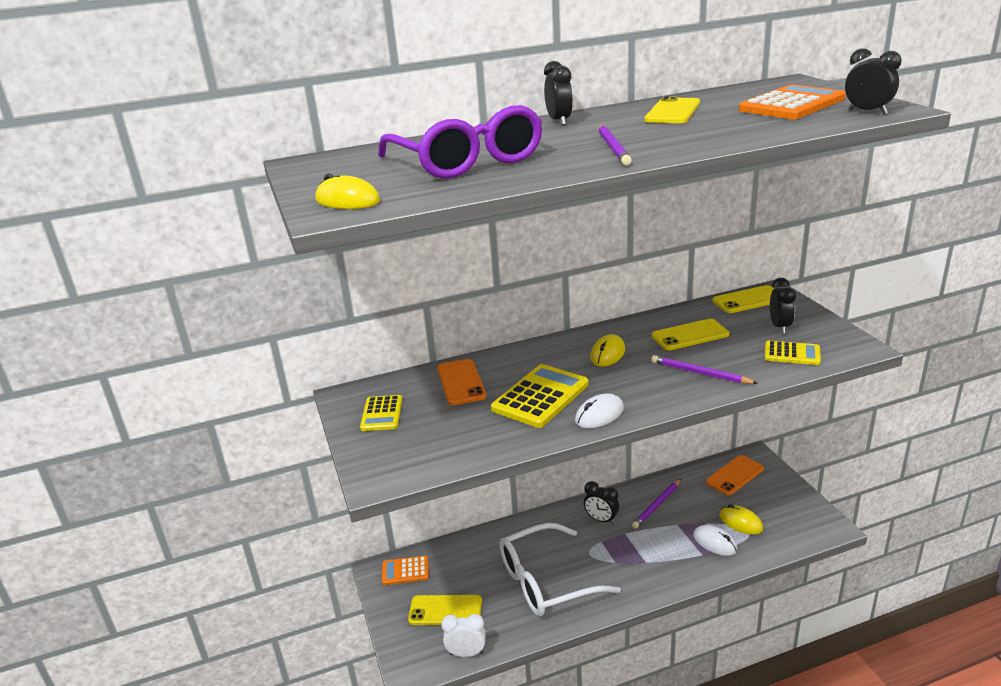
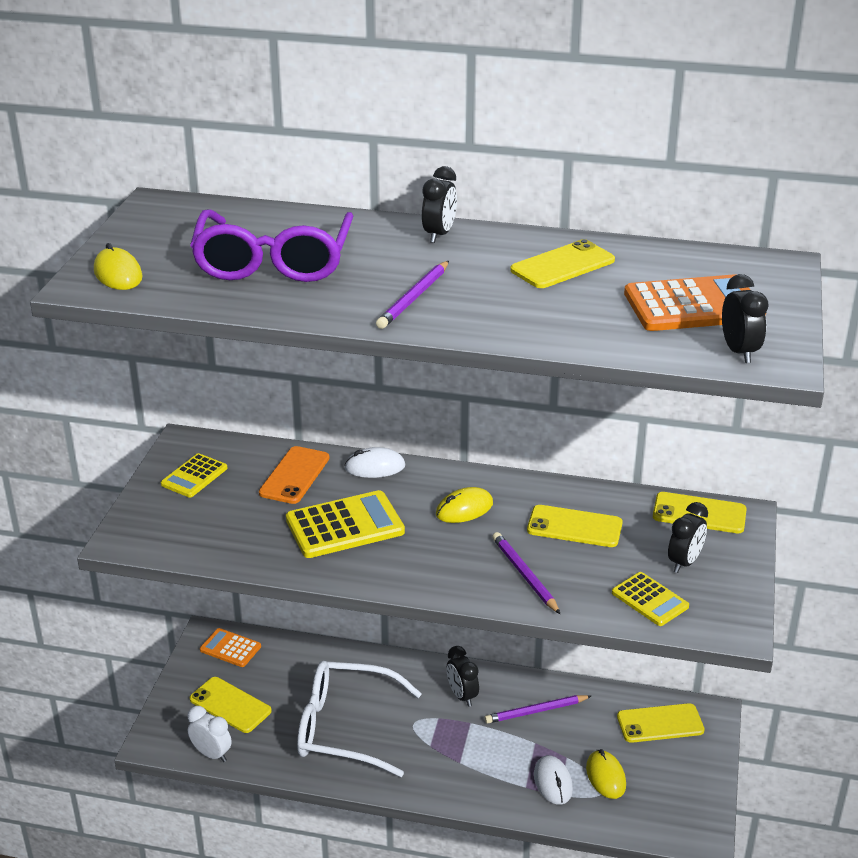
camera: 30 degrees right, 5 degrees up
(599, 415) = (372, 571): white mouse -> white mouse (375, 467)
(735, 475) = (660, 724): orange phone -> yellow phone

